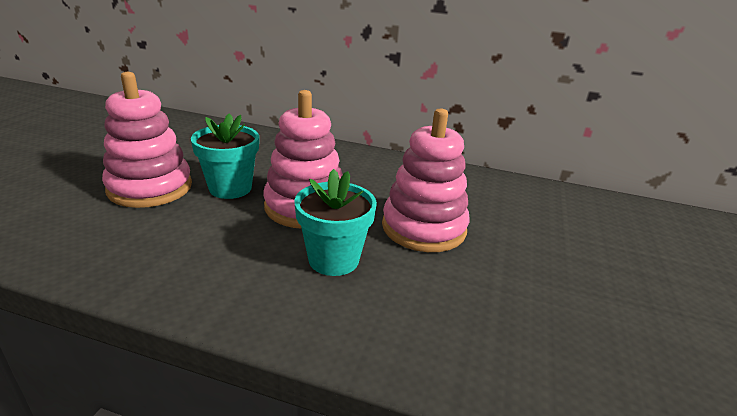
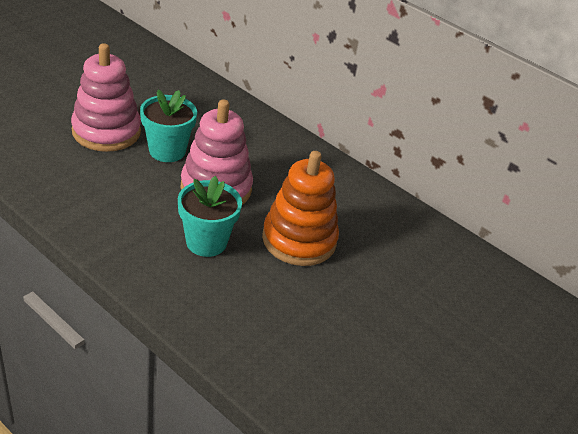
camera: 20 degrees right, 10 degrees up
(423, 228) = (299, 240): pink stacking toy -> orange stacking toy

